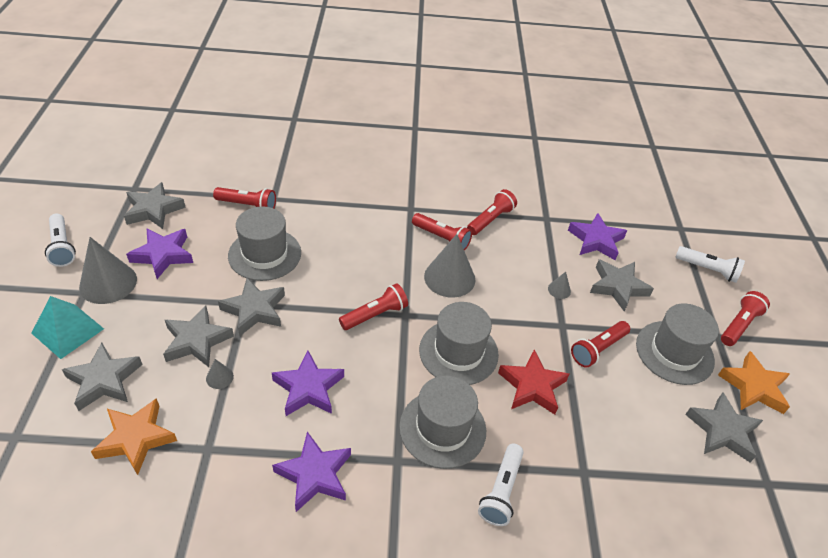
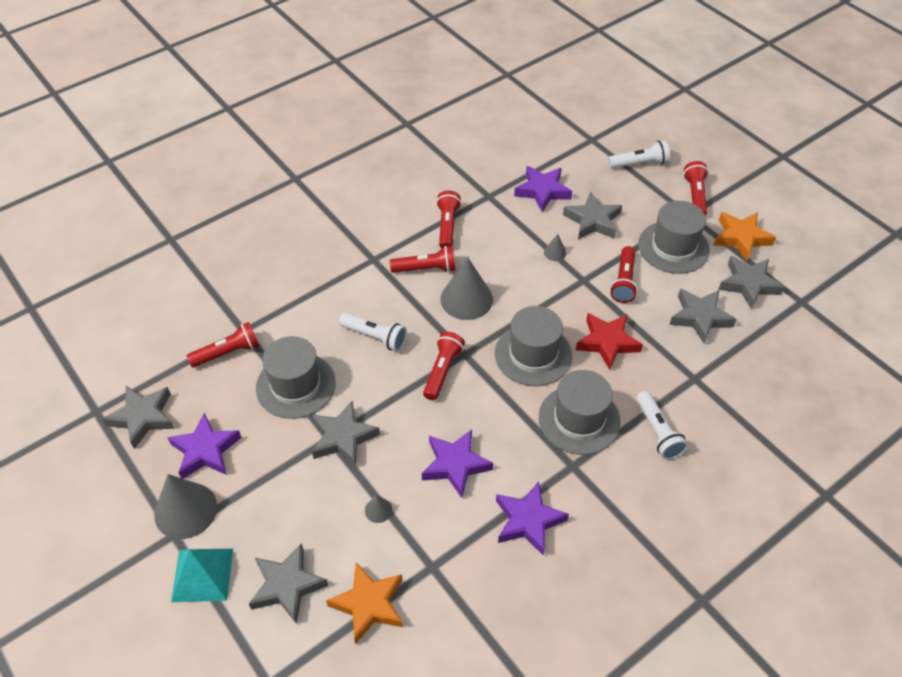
camera: 35 degrees left, 5 degrees up
(62, 247) = (97, 513): white flashlight -> white flashlight (375, 337)
(196, 341) = (325, 497): grey star -> grey star (700, 317)

